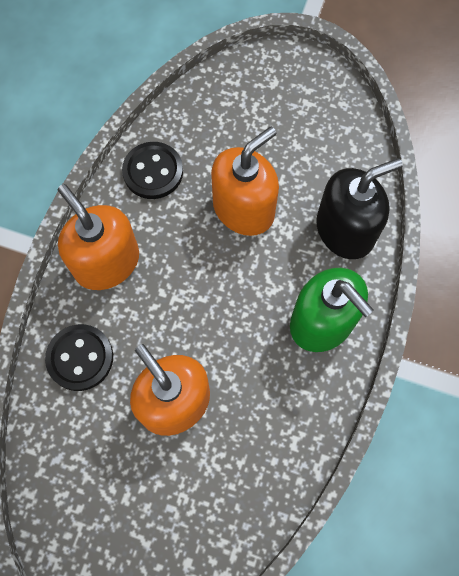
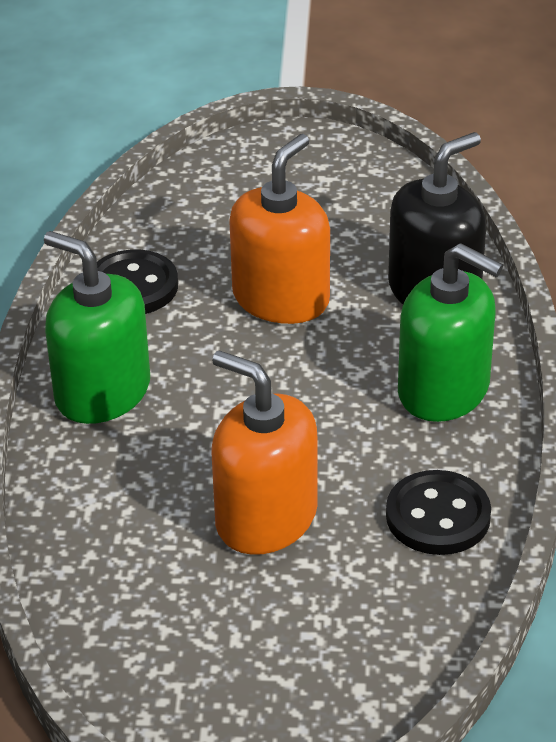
camera: 15 degrees left, 30 degrees down
(80, 358) = (103, 501): black button -> black button (438, 516)
(106, 262) = (102, 392): orange soap dispenser -> green soap dispenser

